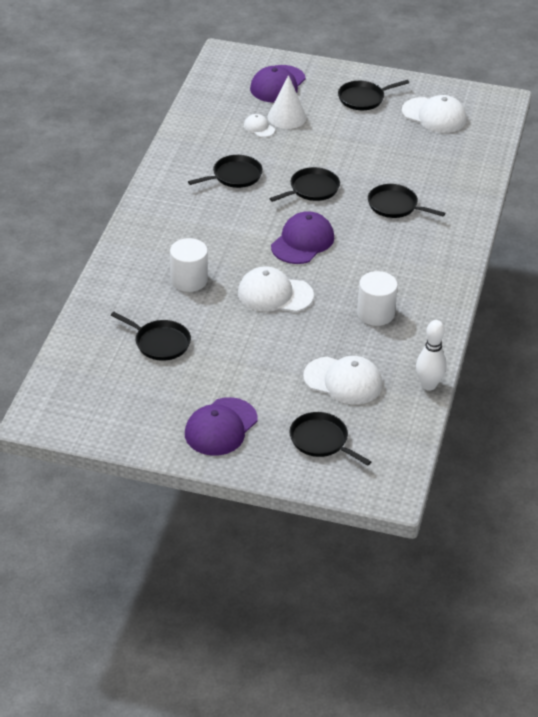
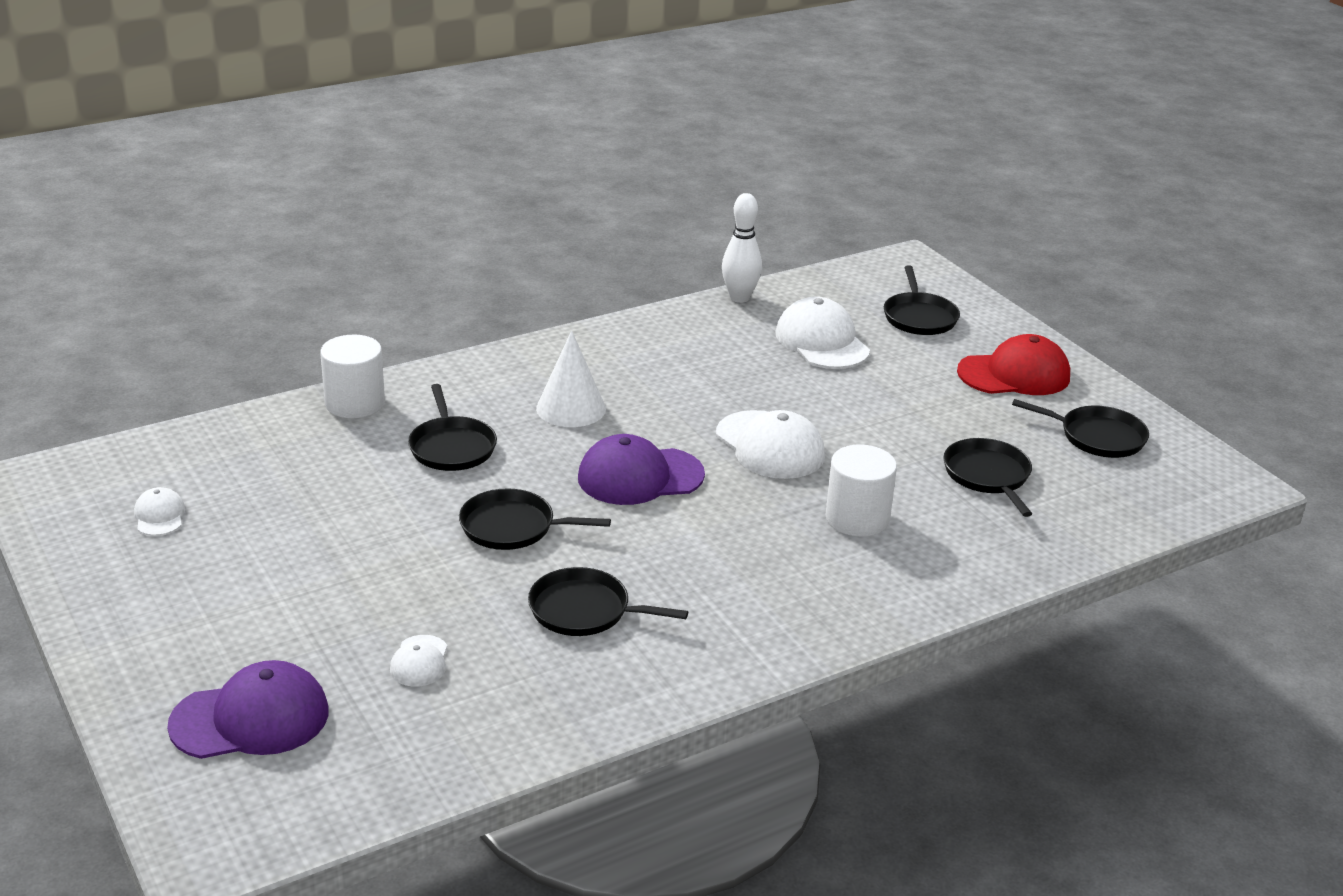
camera: 135 degrees left, 10 degrees down
(220, 427) = (1014, 374): purple cap -> red cap
(287, 117) = (348, 650): white cone -> white cone (571, 408)
(363, 98) = (186, 603): black pan -> black pan (1097, 437)
(375, 313) = (685, 370): white cylinder -> white cylinder (355, 403)
(434, 115) = (159, 516): white cap -> white cap, size x0.51

